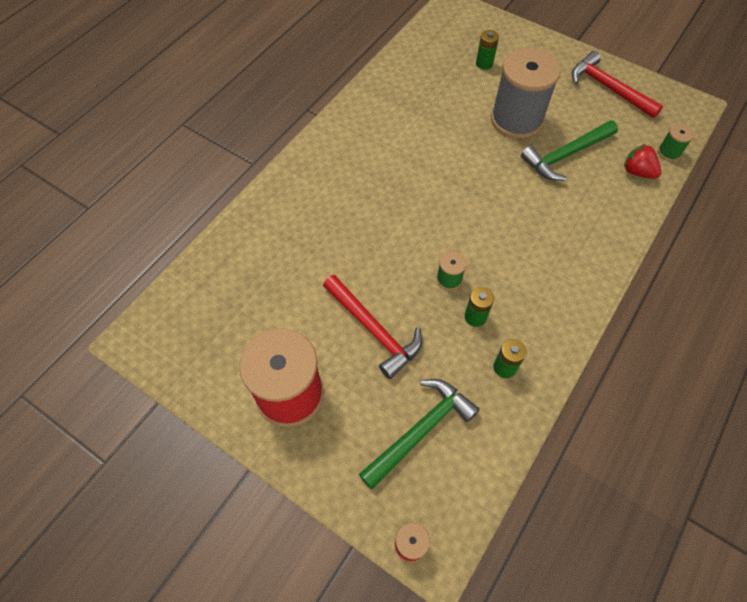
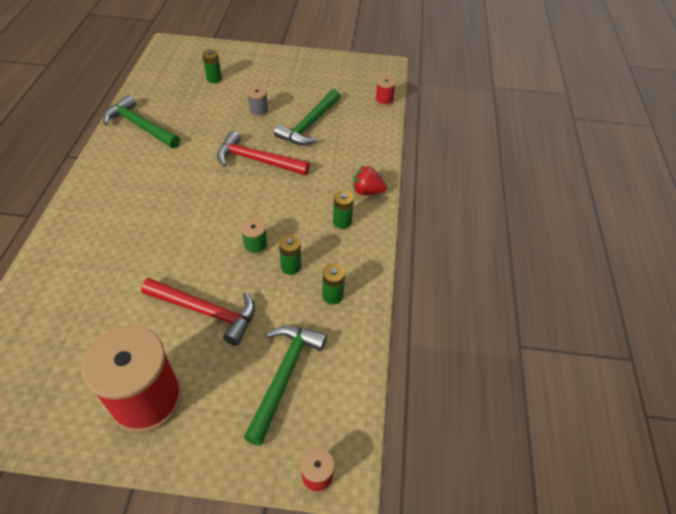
camera: 30 degrees left, 10 degrees down
(388, 98) = (140, 126): none -> green hammer
(516, 120) = (258, 111): grey spool -> grey spool, size x0.42
(551, 287) = (342, 222): none -> green battery
(608, 88) = (320, 70): red hammer -> red hammer (257, 160)
(637, 172) = (368, 120): red strawberry -> red strawberry (367, 191)
(669, 152) = (384, 100): green spool -> red spool

